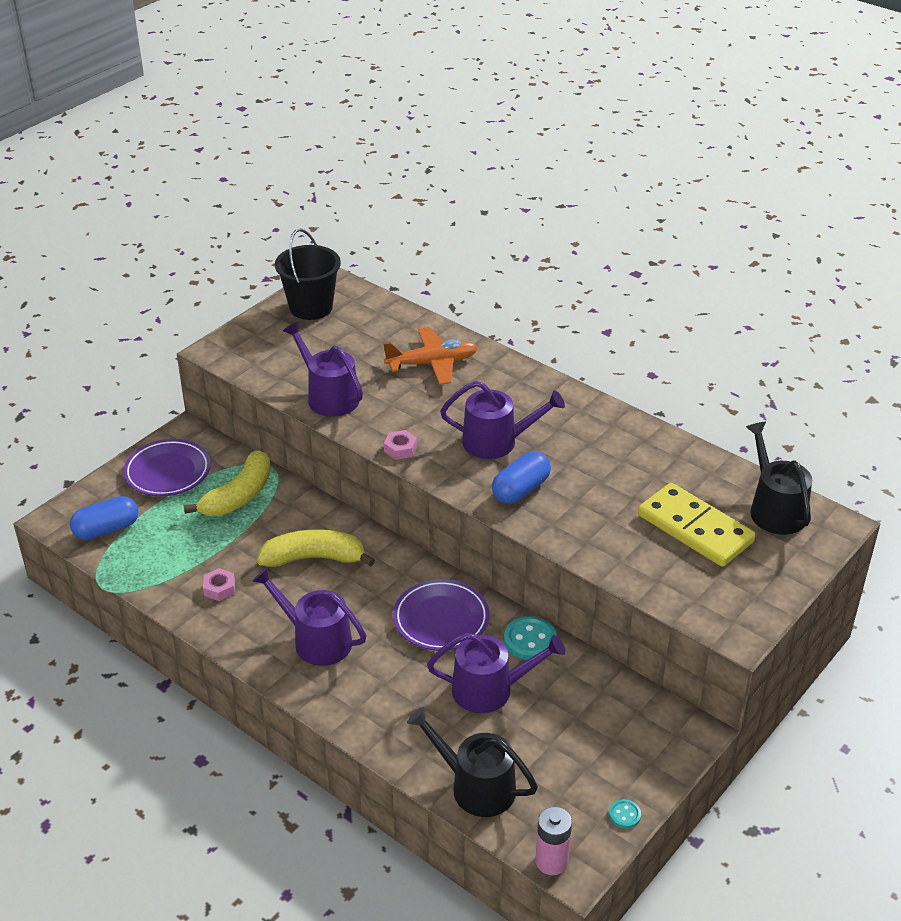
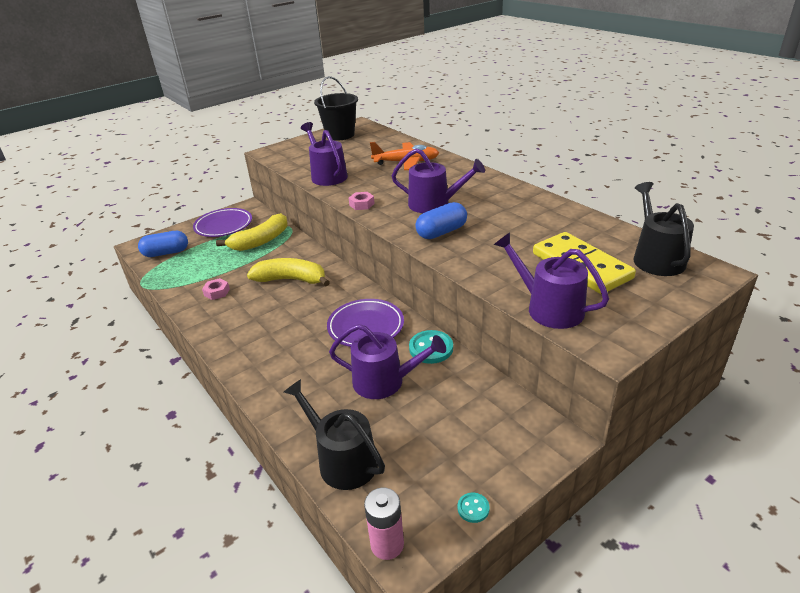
camera: 15 degrees right, 5 degrees down
(316, 640) = (266, 331): purple watering can -> purple watering can (549, 308)

